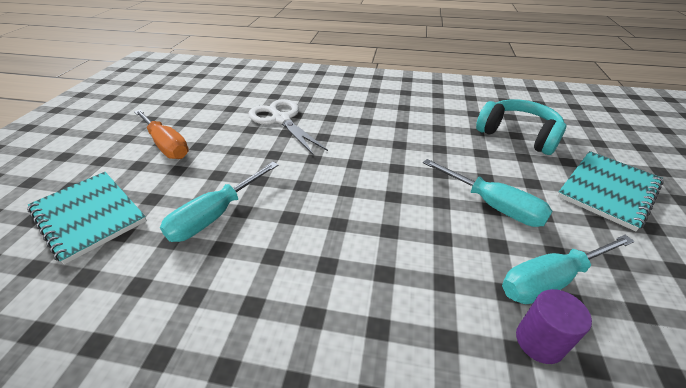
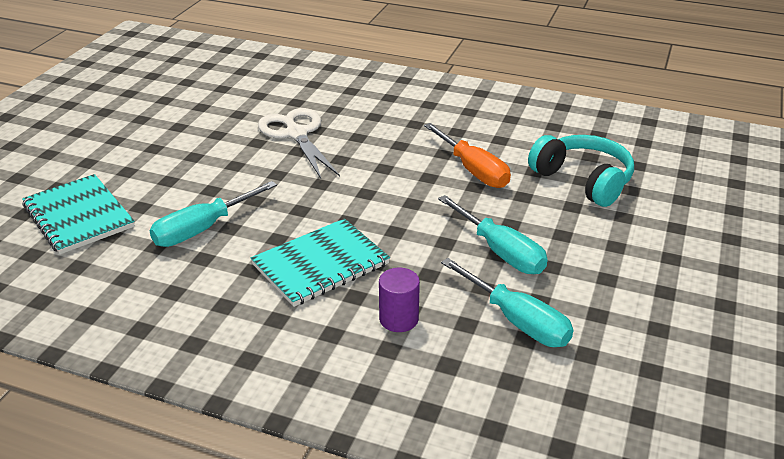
camera: 10 degrees right, 5 degrees down
(166, 145) = (159, 152): orange screwdriver -> orange screwdriver (473, 170)
(539, 341) = (472, 360): purple cylinder -> purple cylinder (398, 319)
(551, 280) = (516, 320): turquoise screwdriver -> turquoise screwdriver turned 120 degrees counterclockwise
(608, 190) = (646, 251): turquoise notebook -> turquoise notebook (320, 264)

